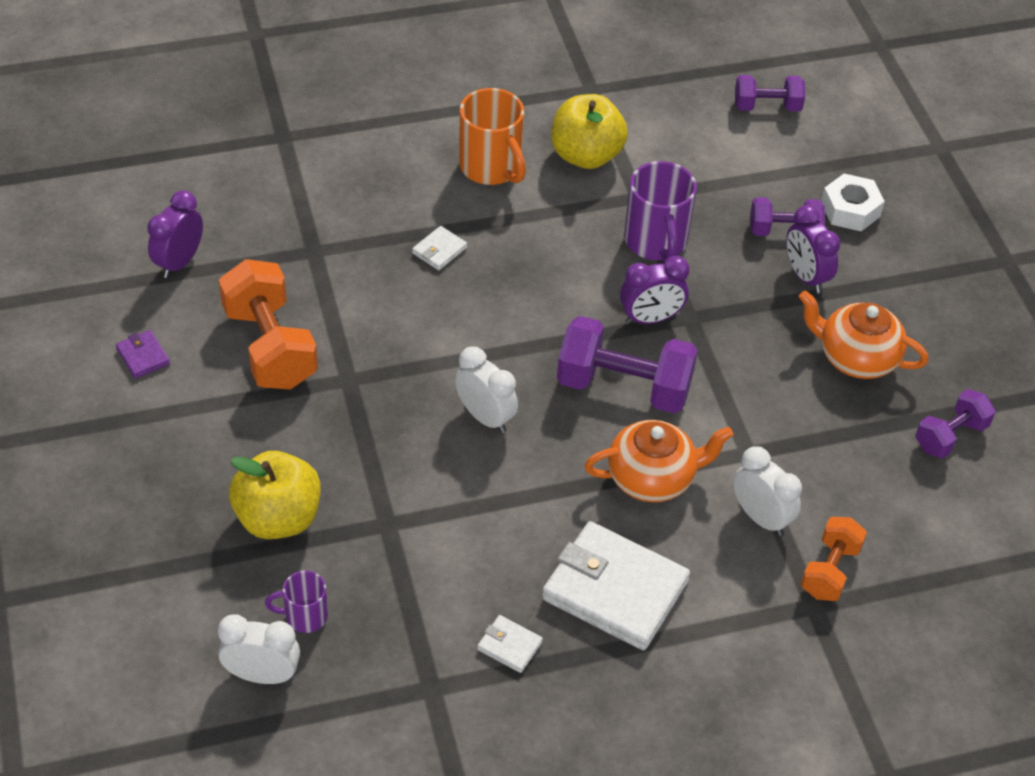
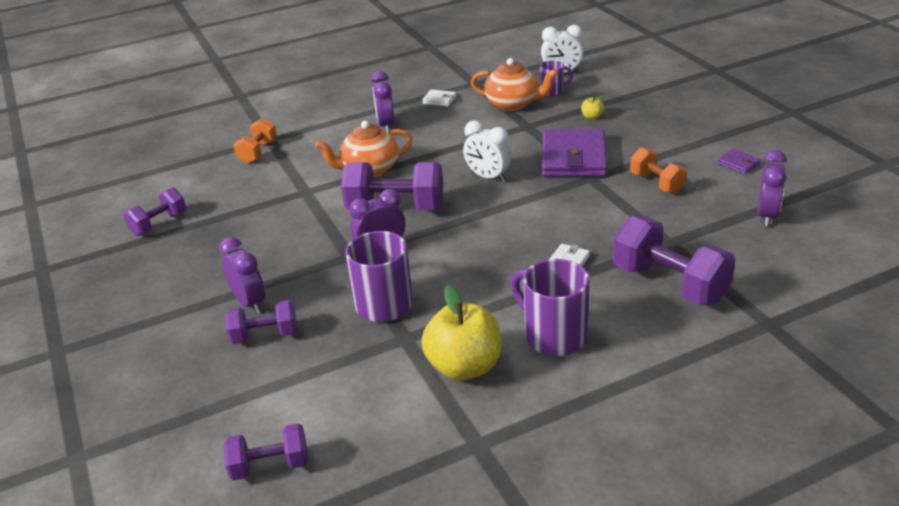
camera: 175 degrees right, 15 degrees down
(270, 347) = (656, 183): orange dumbbell -> orange dumbbell, size x0.59
(278, 518) = (592, 117): yellow apple -> yellow apple, size x0.42
(347, 198) = (669, 284): none -> purple dumbbell
(352, 426) = (573, 158): none -> purple wallet
(491, 168) = (553, 336): orange mug -> purple mug
(615, 590) = (386, 125): white wallet -> purple clock
(761, 517) = (299, 165): white clock -> none
(850, 210) = (196, 367): white nut -> none
(856, 358) = (218, 255): orange teapot -> orange teapot (513, 104)

